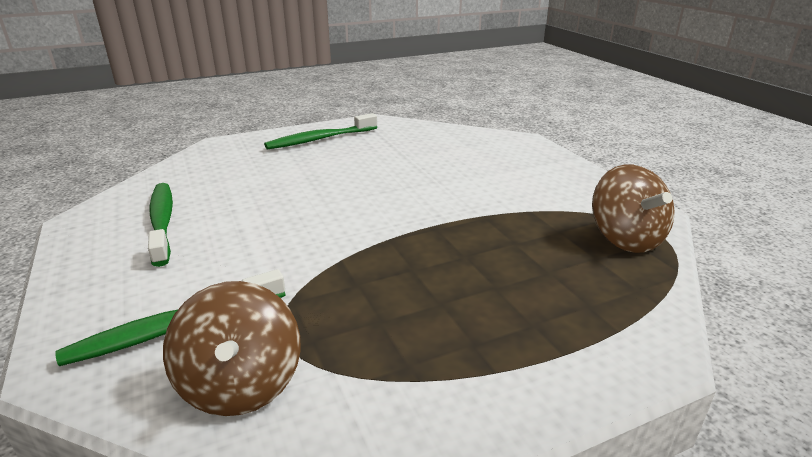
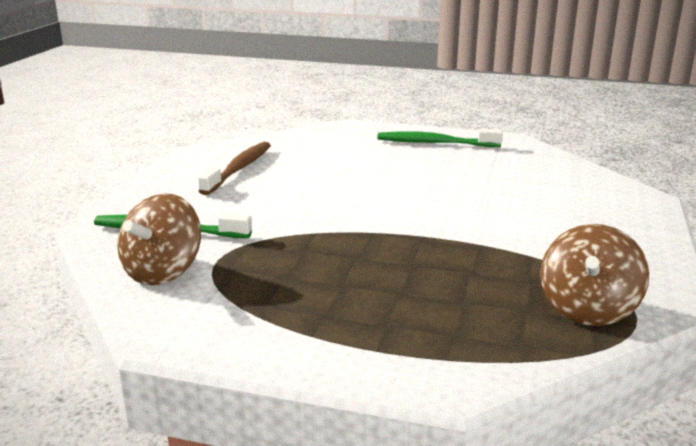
camera: 40 degrees right, 5 degrees down
(162, 222) = (239, 169): green toothbrush -> brown toothbrush

